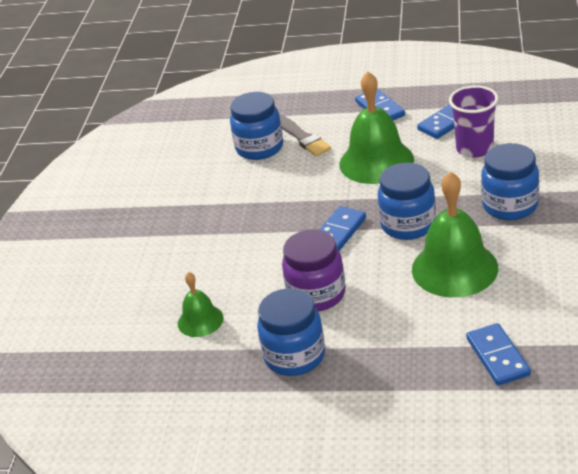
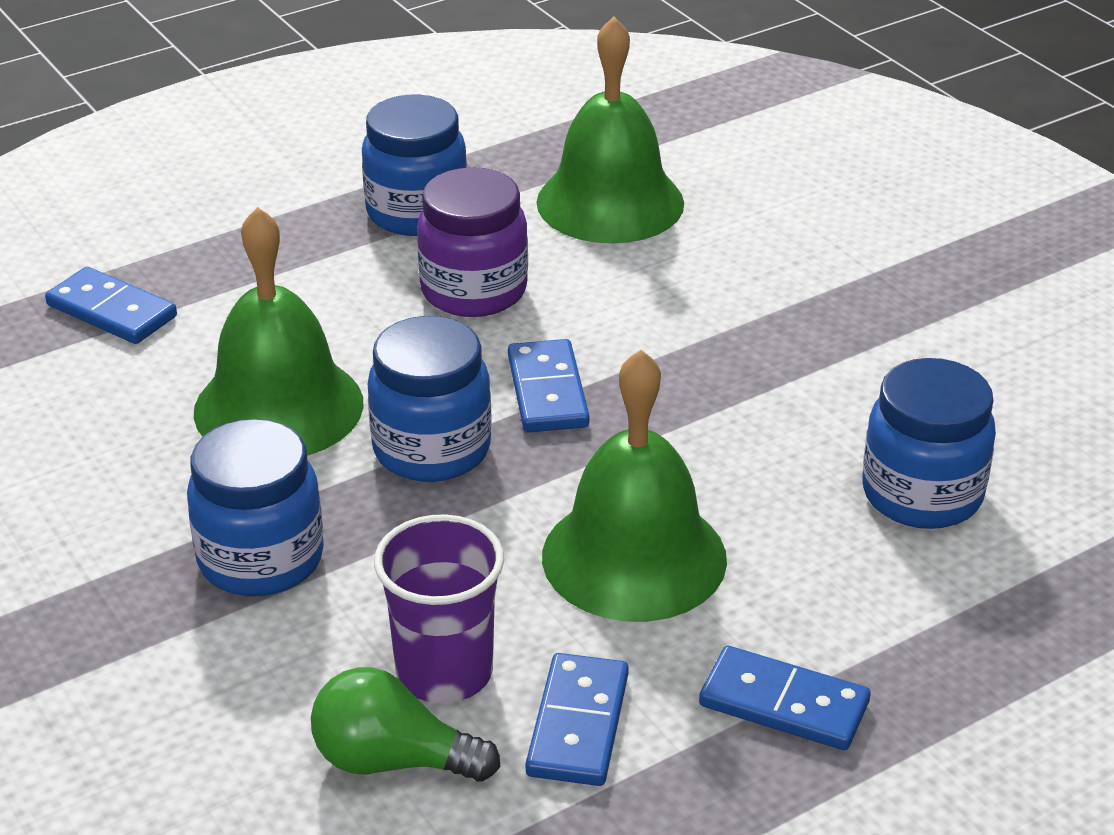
camera: 135 degrees right, 0 degrees up
(200, 320) = (610, 202): green bell -> green bell, size x1.87
(302, 138) = (864, 553): grey brush -> none
(512, 131) = (392, 761): none -> green light bulb

